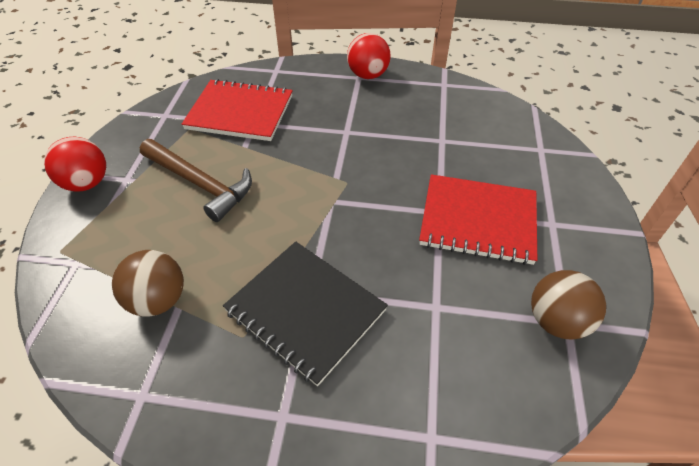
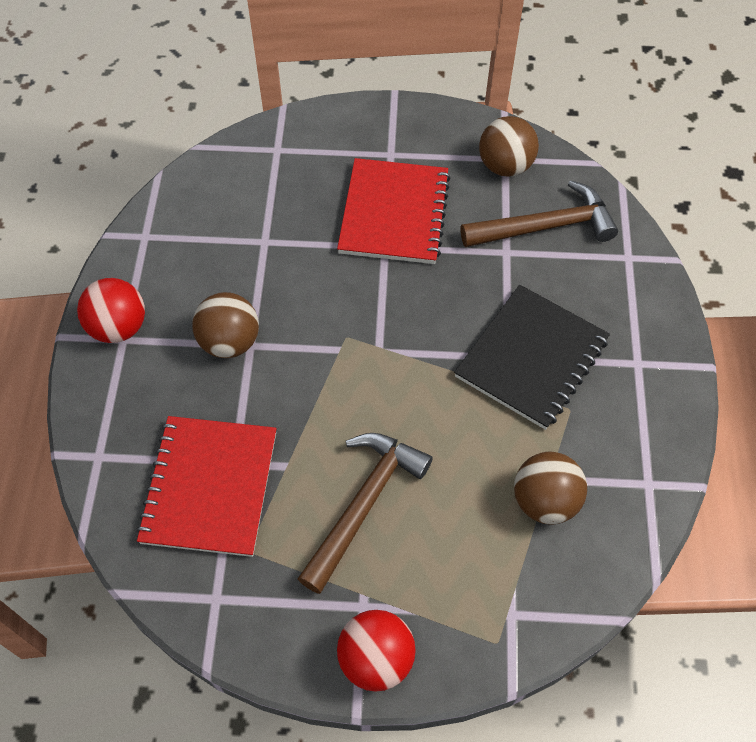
camera: 95 degrees left, 10 degrees up
(350, 122) = (230, 342): none -> brown ball
(472, 349) = (545, 226): none -> brown hammer

